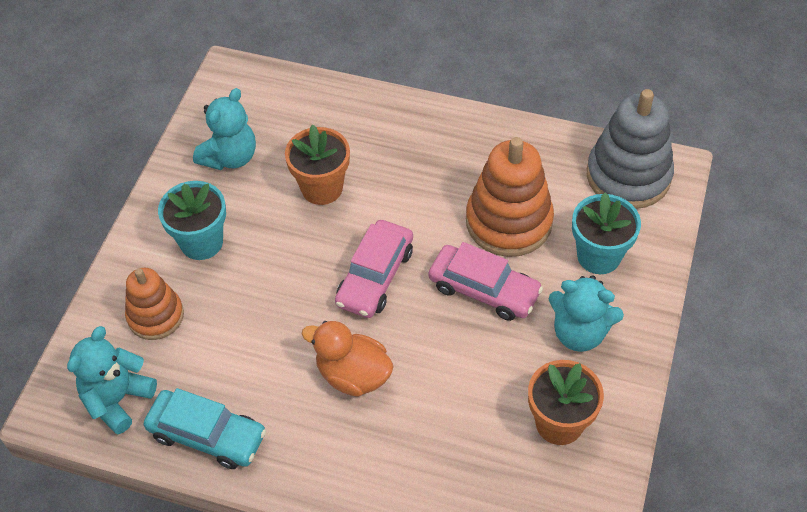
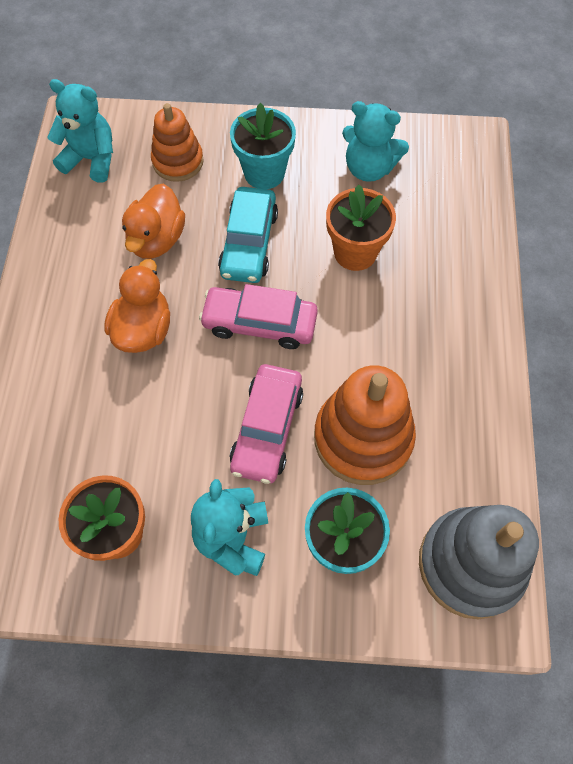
camera: 75 degrees right, 10 degrees up
(207, 435) = (65, 231): turquoise car -> turquoise car (249, 243)
(249, 349) = (157, 239): none -> orange duck

